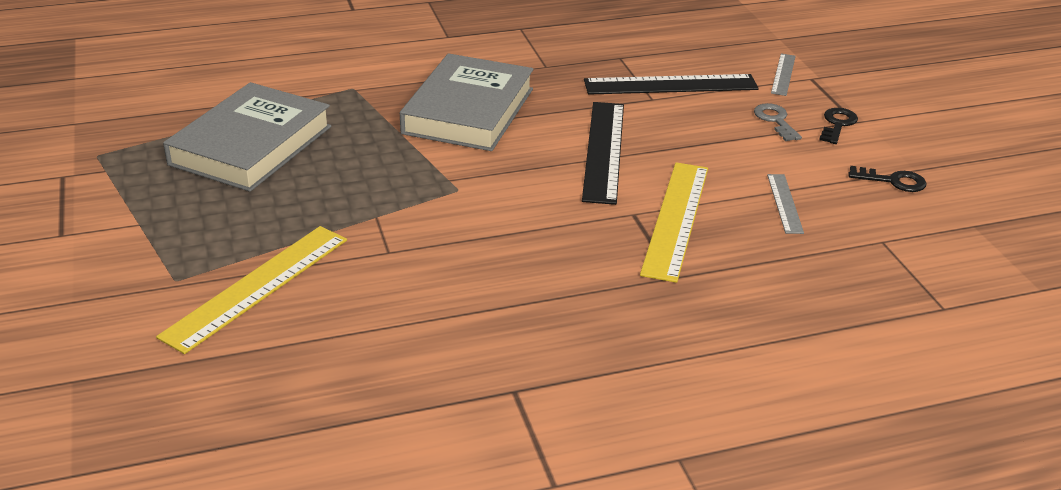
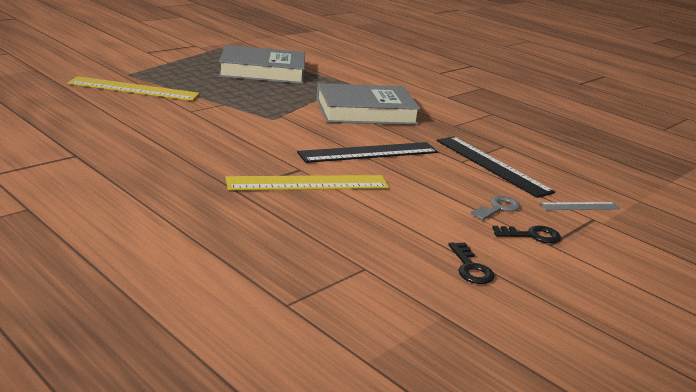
camera: 60 degrees right, 10 degrees down
(784, 203) = (375, 221): grey ruler -> none

